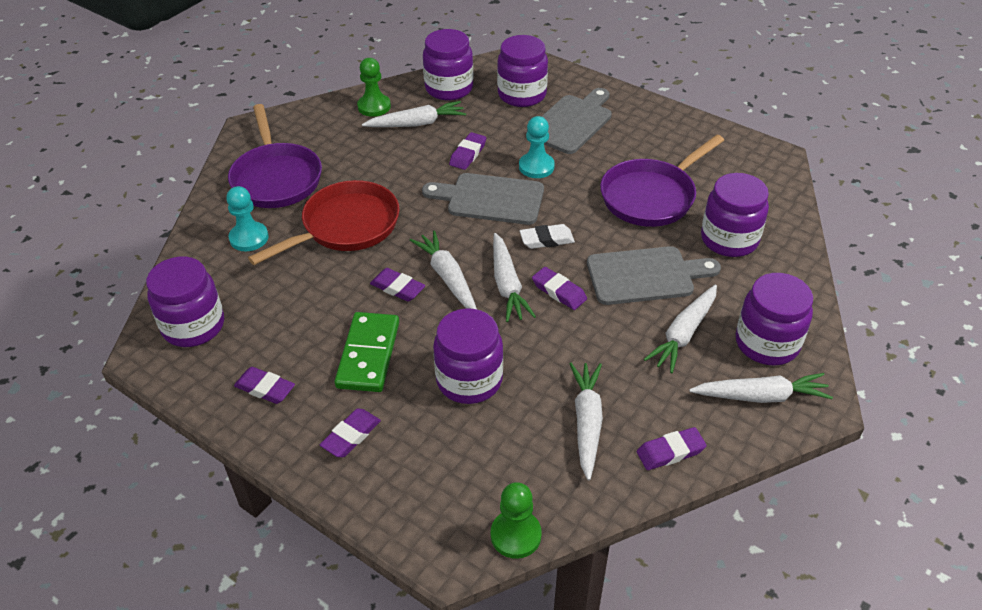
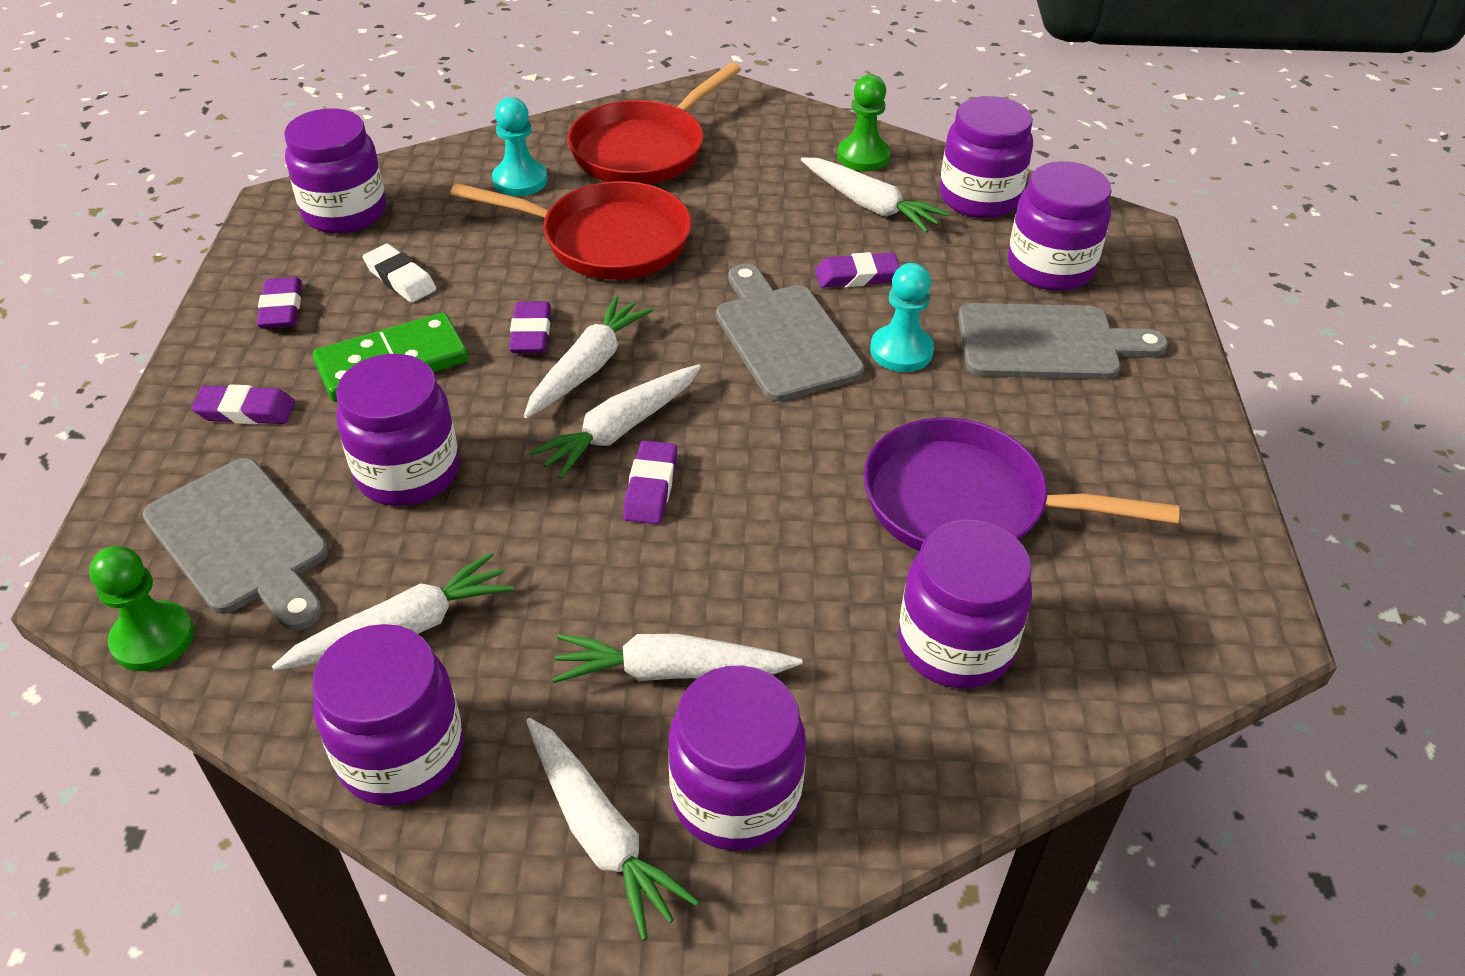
camera: 55 degrees right, 0 degrees up
(276, 178) = (643, 150): purple pan -> red pan
(546, 240) = (750, 429): white eraser -> white eraser (400, 278)
(645, 275) = (769, 570): grey cutting board -> grey cutting board (242, 541)
(670, 452) = (401, 754): purple eraser -> purple jar

